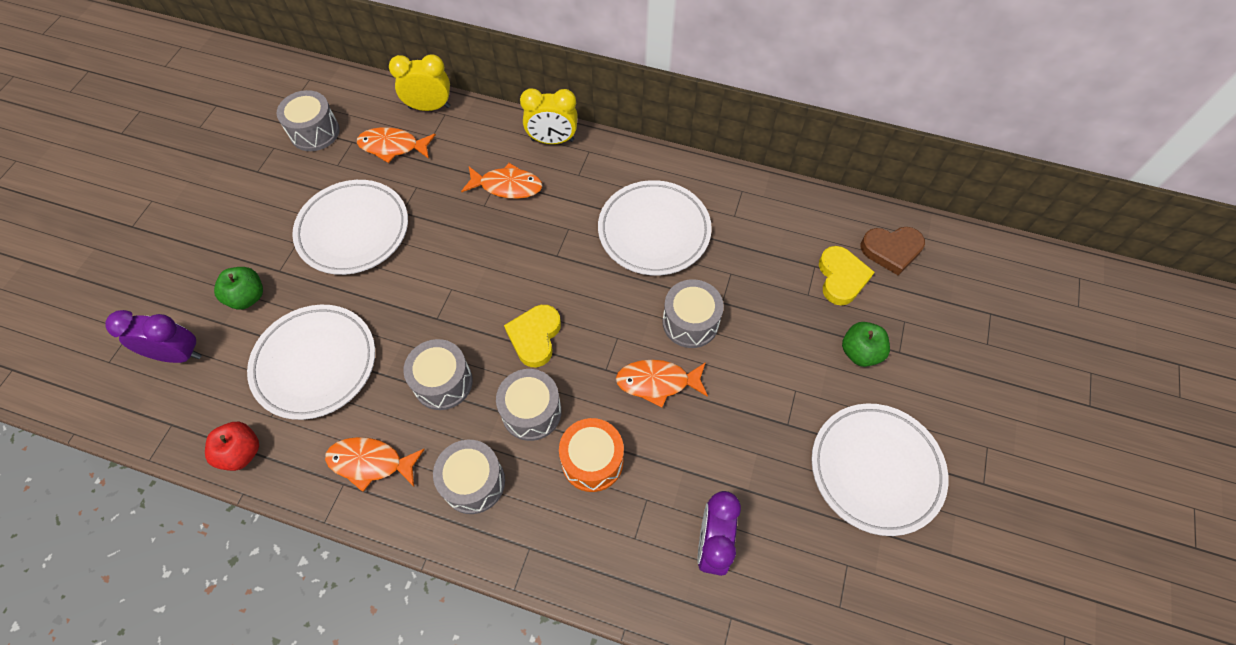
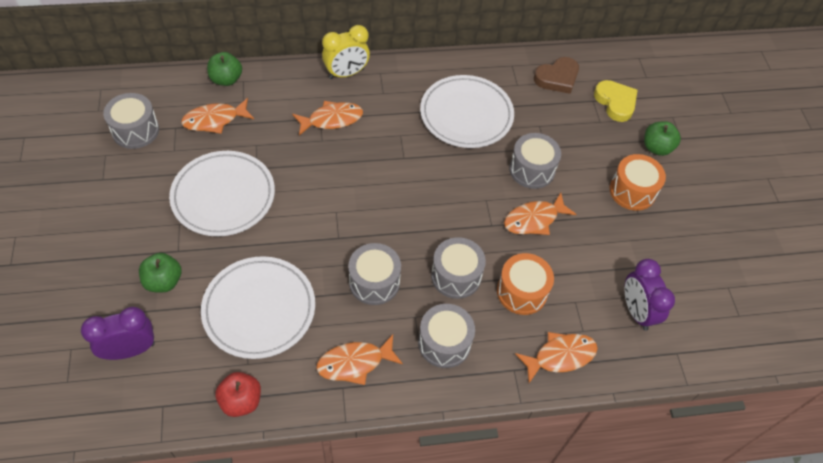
camera: 30 degrees left, 5 degrees down
(429, 107) = (226, 79): yellow clock -> green apple
(535, 337) = (424, 222): yellow heart -> none
(590, 556) = (560, 356): none -> orange fish
(796, 394) = (632, 191): none -> orange drum
(876, 469) = (710, 219): white plate -> none
(891, 250) = (637, 73): brown heart -> brown heart (557, 78)

